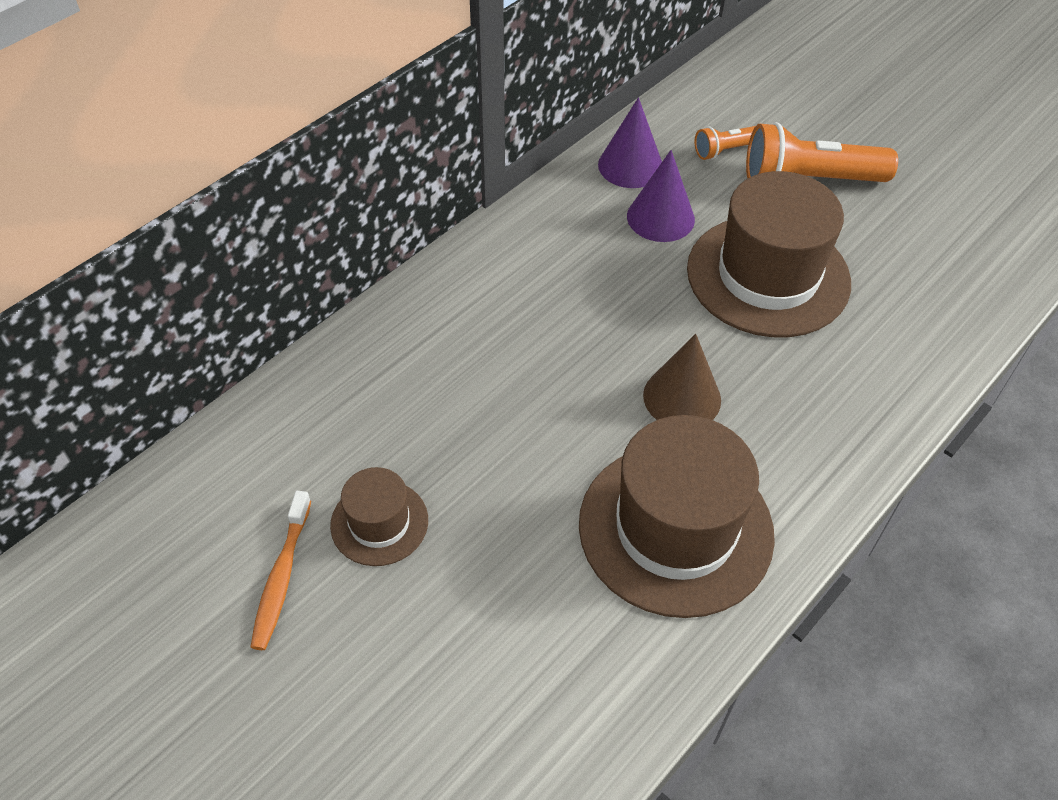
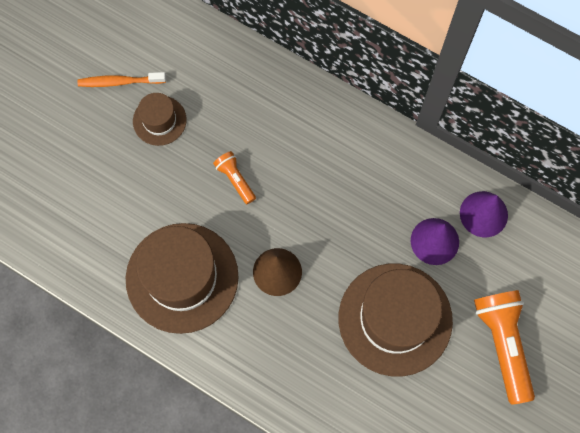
camera: 80 degrees right, 20 degrees up
(726, 150) = (520, 281): orange flashlight -> orange flashlight (235, 179)

